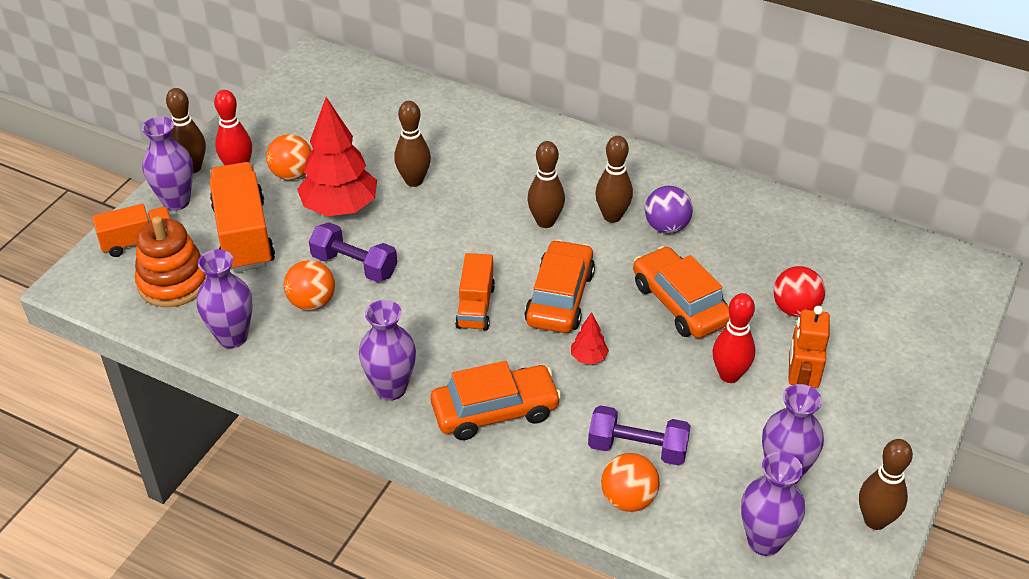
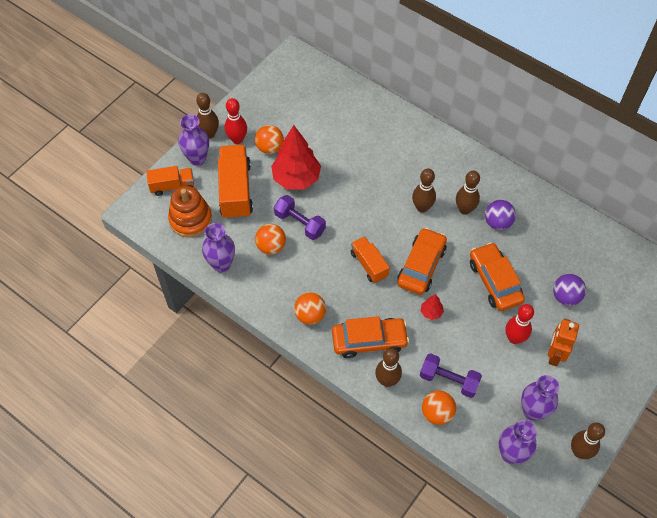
camera: 10 degrees right, 15 degrees up
(391, 388) = (310, 315): purple vase -> orange ball
(414, 181) = (345, 164): brown bowling pin -> brown bowling pin (387, 381)
(475, 306) = (369, 265): orange truck -> orange truck turned 135 degrees clockwise
(795, 309) = (565, 297): red ball -> purple ball

